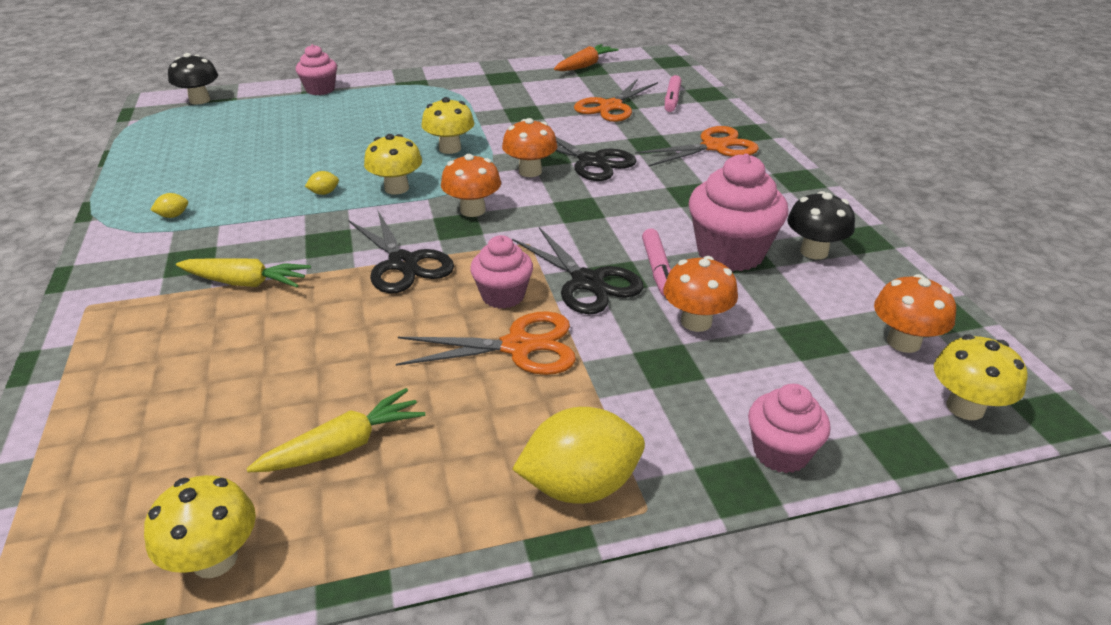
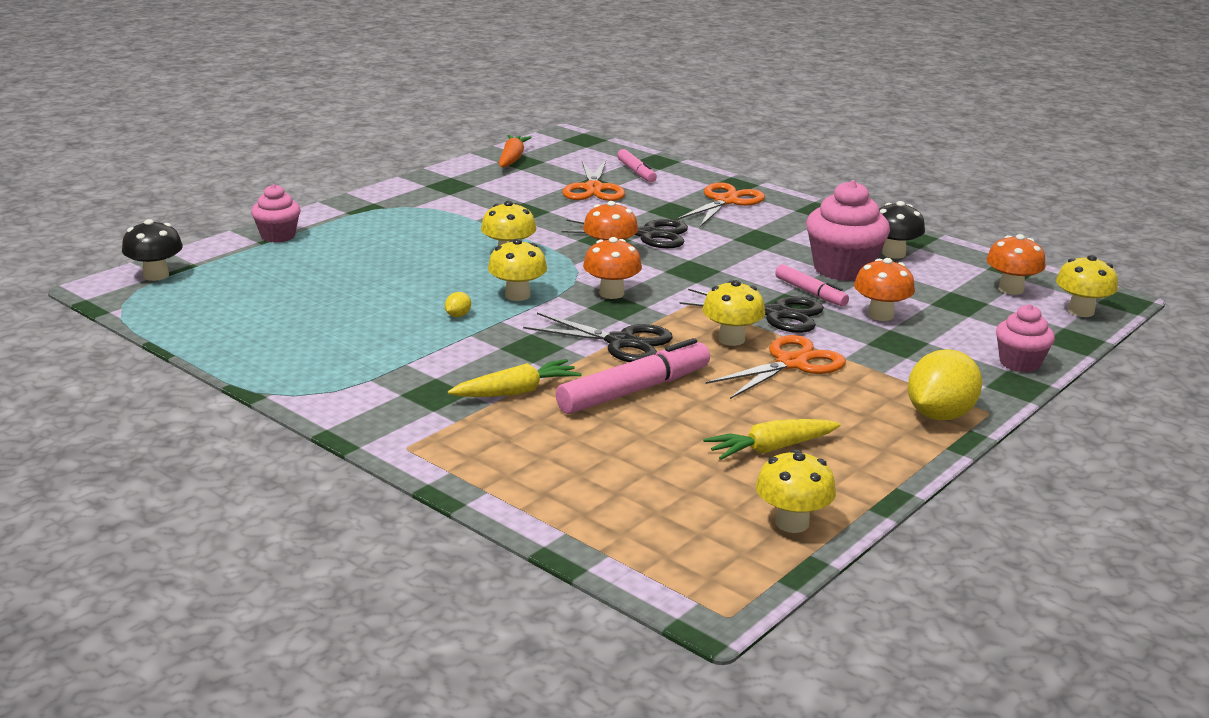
camera: 35 degrees left, 10 degrees down
(173, 216) = (347, 370): yellow lemon -> none
(334, 320) = (634, 390): none -> pink marker
(343, 446) = (771, 449): yellow carrot -> yellow carrot turned 135 degrees counterclockwise
(503, 296) = (731, 339): pink cupcake -> yellow mushroom

